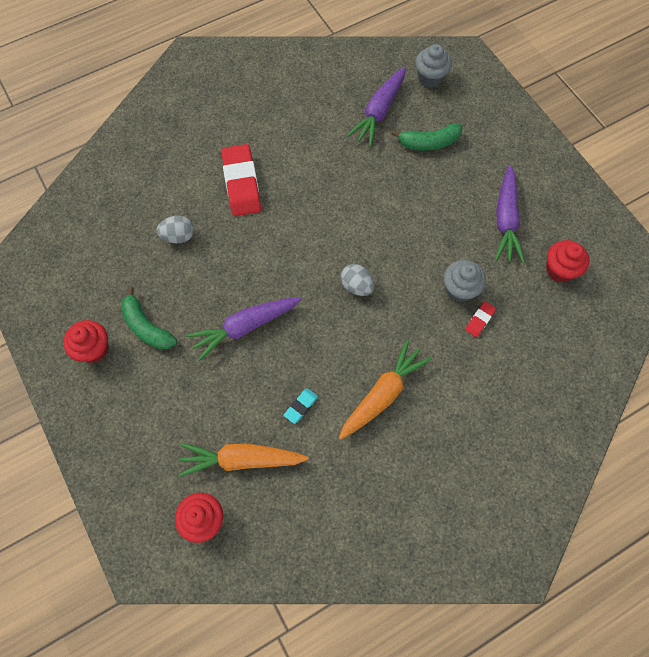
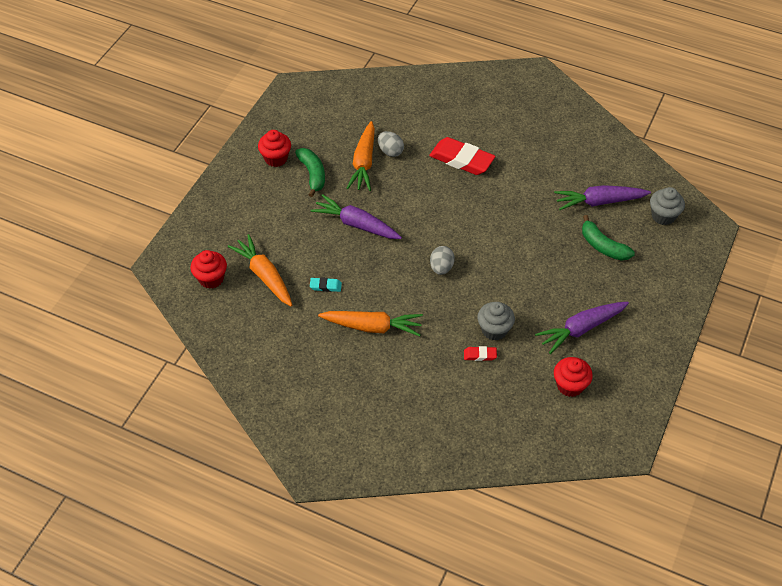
camera: 55 degrees right, 15 degrees down
(146, 327) = (312, 174): green banana -> green banana turned 150 degrees clockwise
(172, 269) = (364, 163): none -> orange carrot
(241, 183) = (461, 160): red eraser -> red eraser turned 75 degrees clockwise

